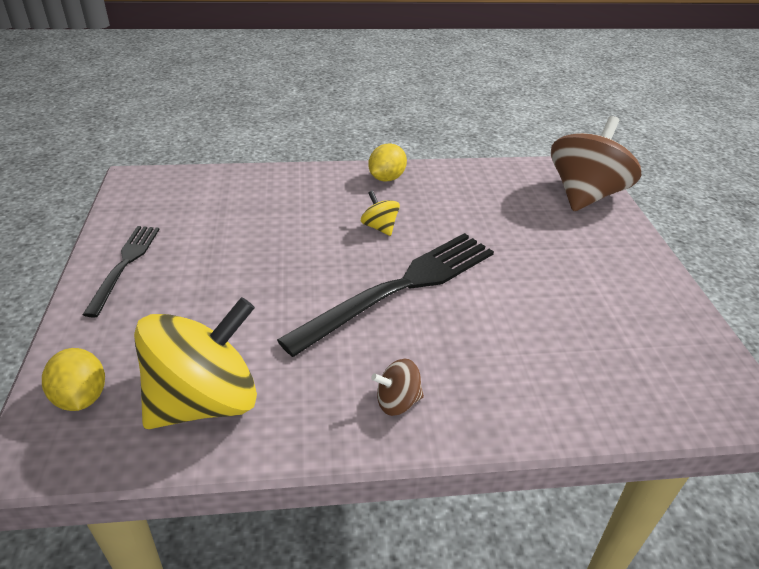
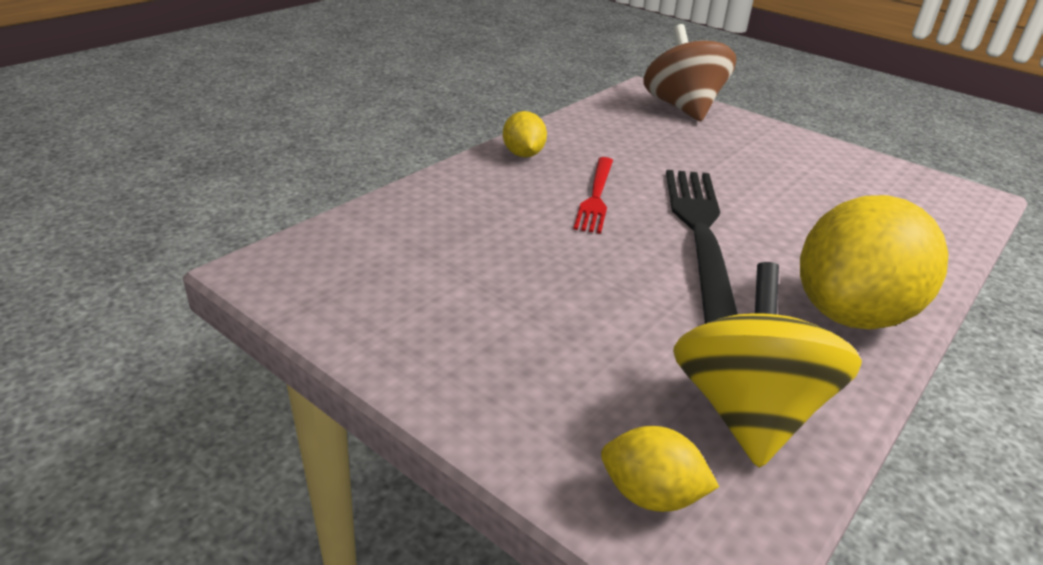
camera: 45 degrees left, 5 degrees down
(124, 265) = (434, 356): black fork -> none
(379, 227) = (596, 196): yellow spinning top -> red fork
(397, 402) = (851, 313): brown spinning top -> yellow lemon

